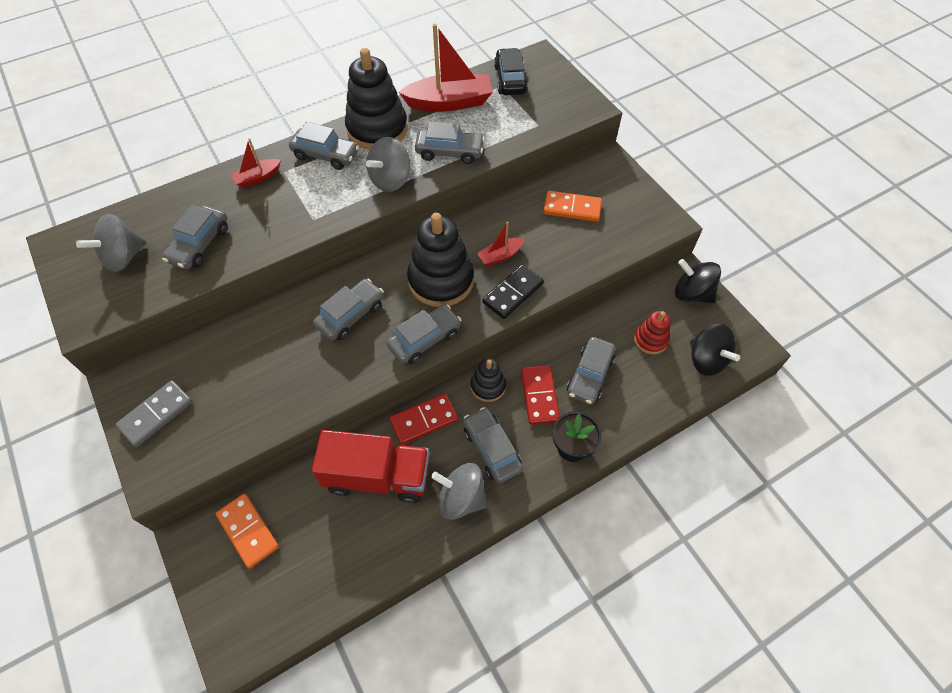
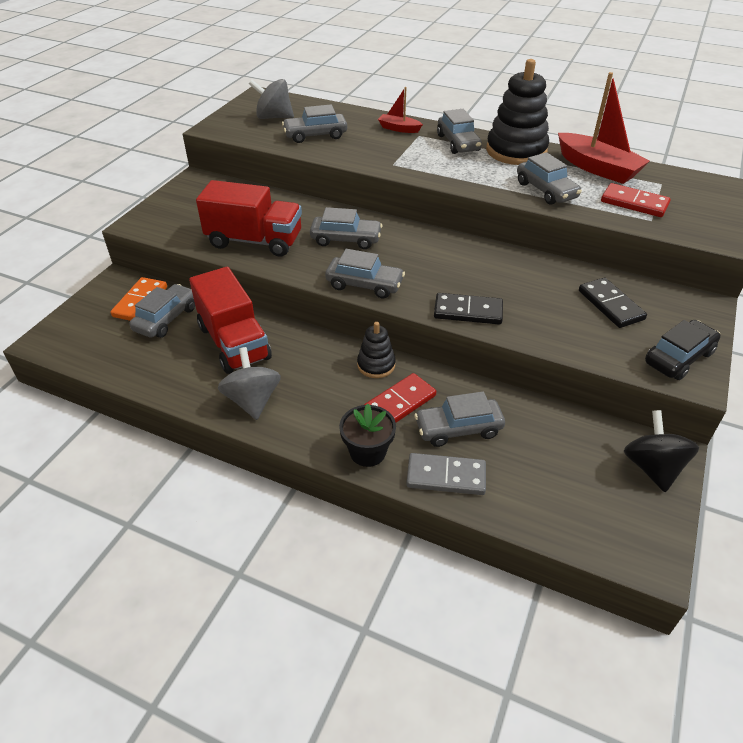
camera: 55 degrees right, 15 degrees down
(156, 414) = (183, 202): grey domino -> grey domino (446, 476)
(287, 386) = (255, 241): none -> red truck
(391, 180) = (476, 178): grey spinning top -> none
(424, 420) = (307, 343): red domino -> red domino (634, 203)
(441, 280) = (431, 267): black stacking toy -> none
(491, 449) = (316, 397): grey car -> grey car (166, 318)
(500, 256) = (497, 286): red boat -> none
(510, 79) = (676, 184): black car -> black car (678, 357)
(572, 208) = (610, 305): orange domino -> black domino
(650, 340) = (552, 458): red stacking toy -> none
(706, 360) = (582, 519): black spinning top -> none

